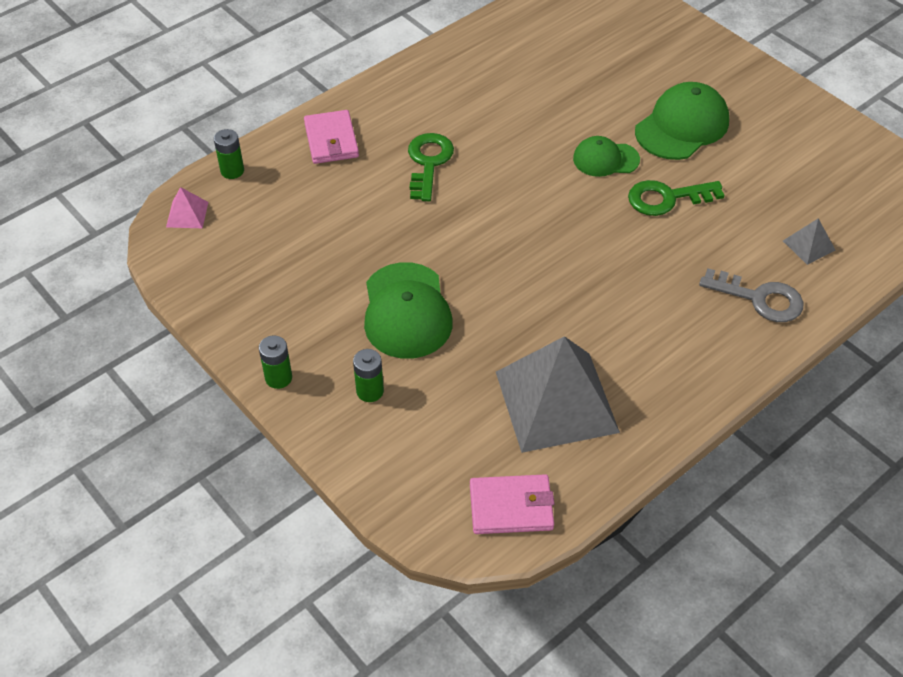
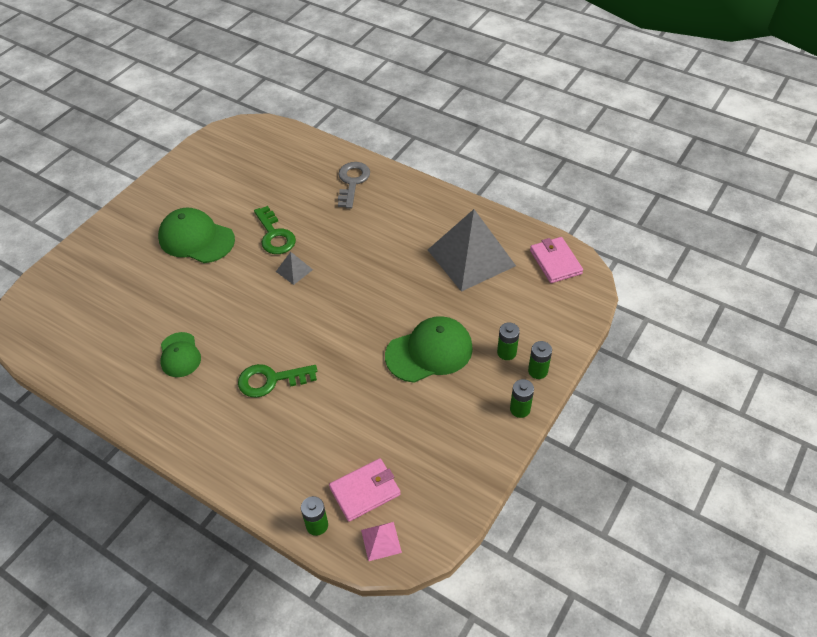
camera: 105 degrees left, 0 degrees up
(325, 416) = (537, 371): none -> green battery
(331, 140) = (259, 459): pink wallet -> pink wallet (365, 491)
(605, 159) = (242, 274): green cap -> green cap (180, 355)
(808, 245) = (299, 166): grey pyramid -> grey pyramid (294, 270)

